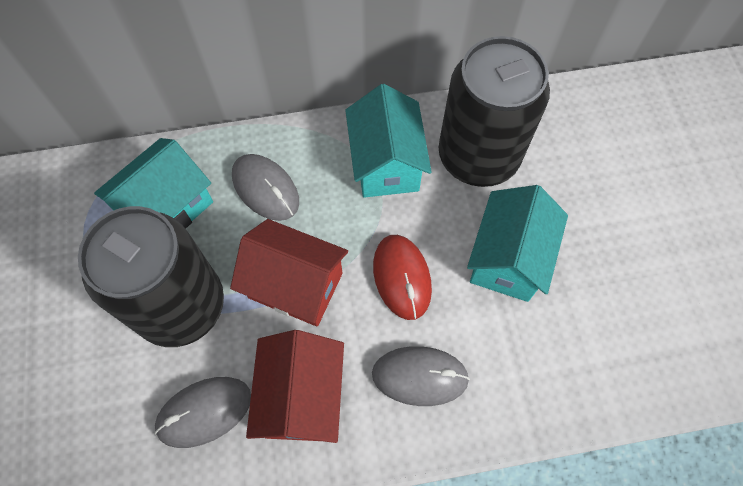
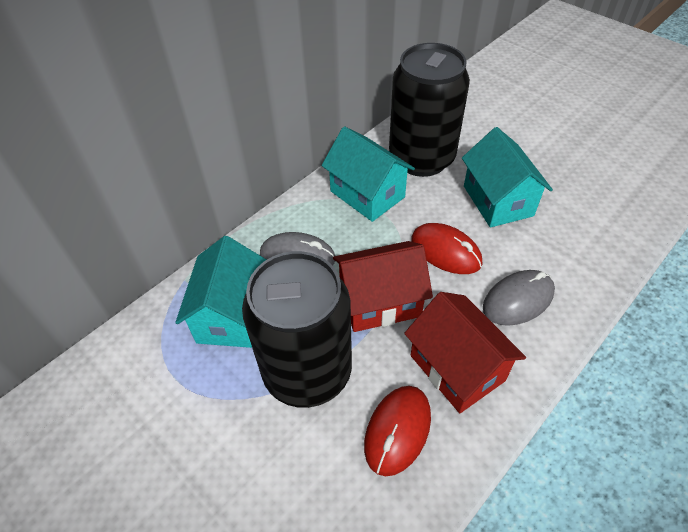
camera: 35 degrees left, 15 degrees down
(204, 412) = (397, 430): grey mouse -> red mouse

